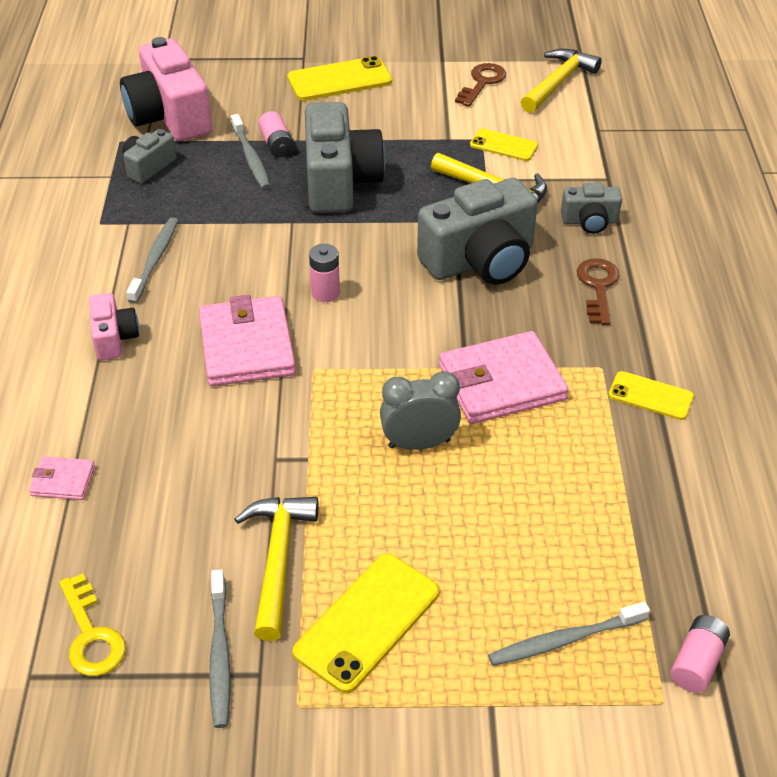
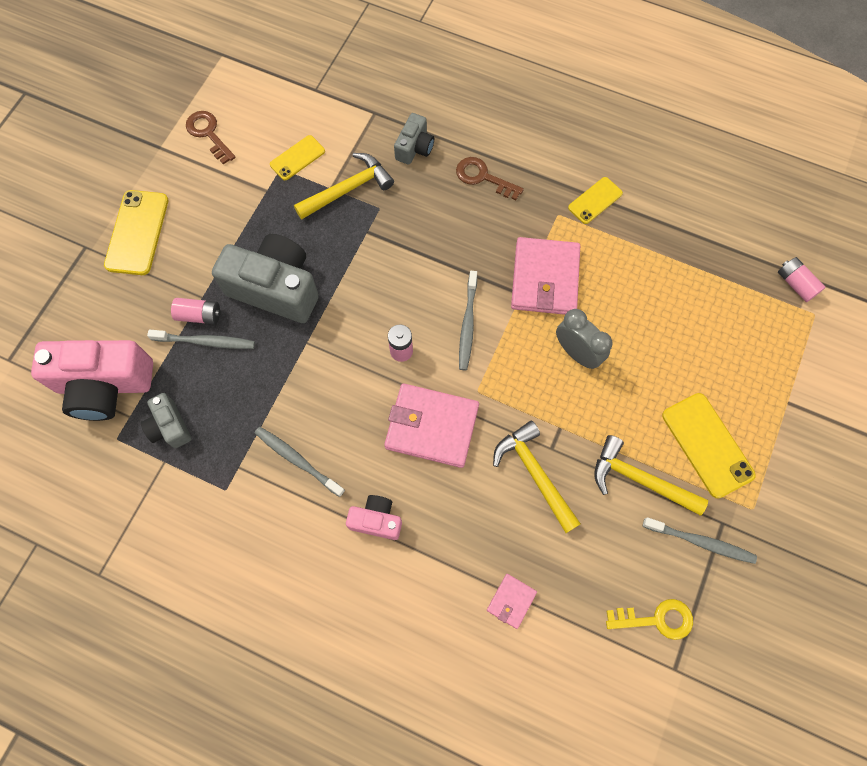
camera: 65 degrees left, 25 degrees up
(419, 443) = (577, 353): grey clock -> grey clock turned 120 degrees clockwise
(480, 260) = (419, 235): grey camera -> none
(558, 82) = (241, 84): yellow hammer -> yellow hammer (534, 473)
(563, 640) = (758, 343): grey toothbrush -> grey toothbrush (467, 325)

